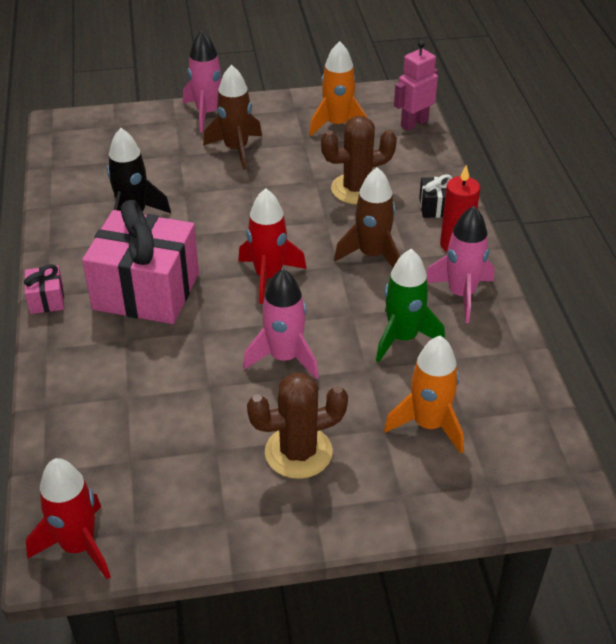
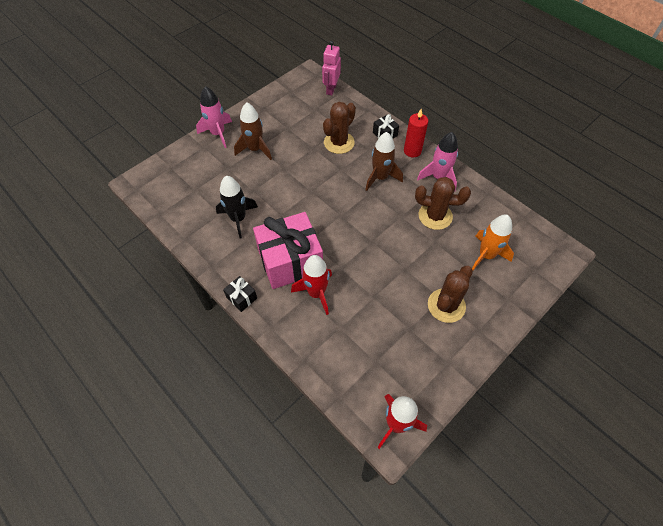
camera: 35 degrees left, 15 degrees up
(46, 299) = (241, 298): pink gift -> black gift
(268, 276) = (343, 217): red rocket -> red rocket (316, 293)
(284, 358) = (393, 259): pink rocket -> none
(337, 125) = (294, 108): orange rocket -> none
(402, 338) = (435, 216): green rocket -> brown cactus

